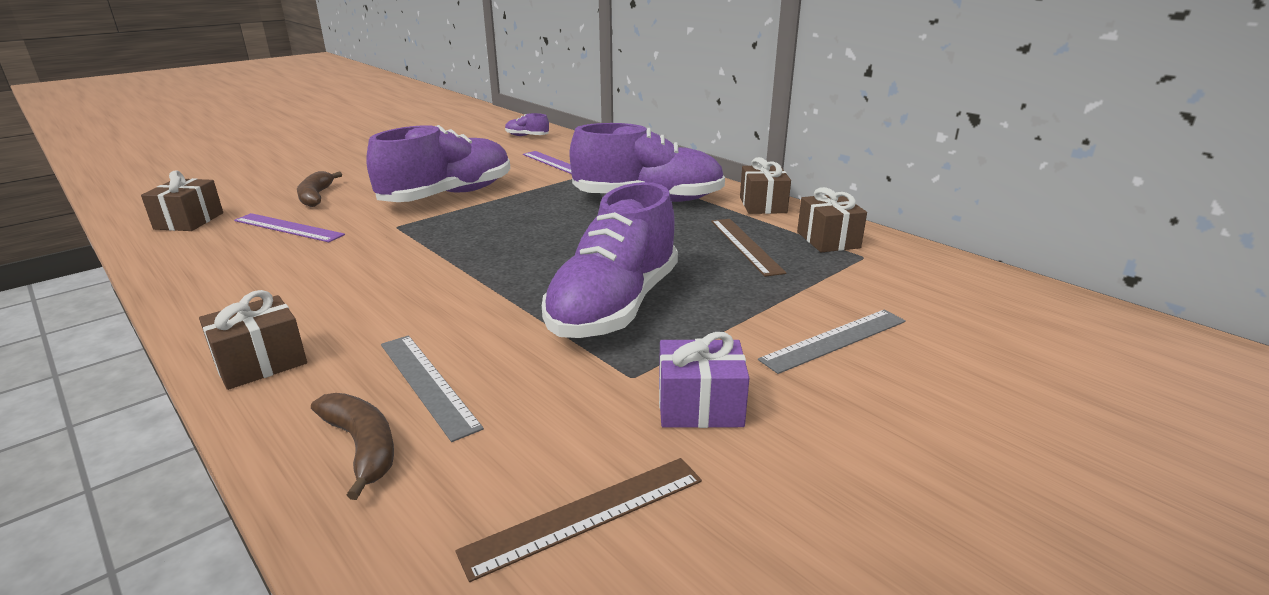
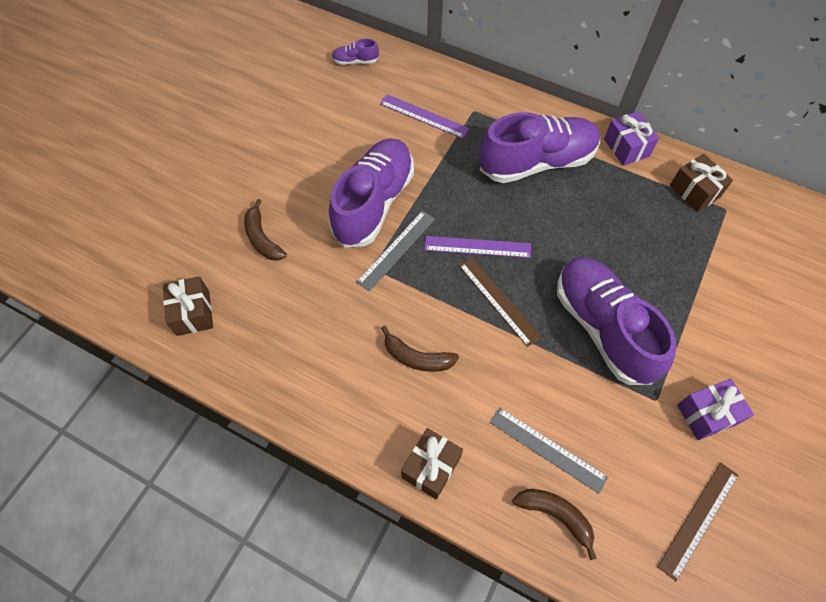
camera: 20 degrees left, 35 degrees up
(288, 227) = (288, 297): purple ruler -> purple ruler (477, 247)
(362, 284) = (417, 357): none -> brown banana
(614, 306) = (603, 327): purple shoe -> purple shoe turned 150 degrees clockwise
(745, 245) = (644, 217): brown ruler -> brown ruler (498, 300)
(763, 205) = (626, 147): brown gift -> purple gift
(835, 340) = (748, 322): grey ruler -> grey ruler (396, 250)

